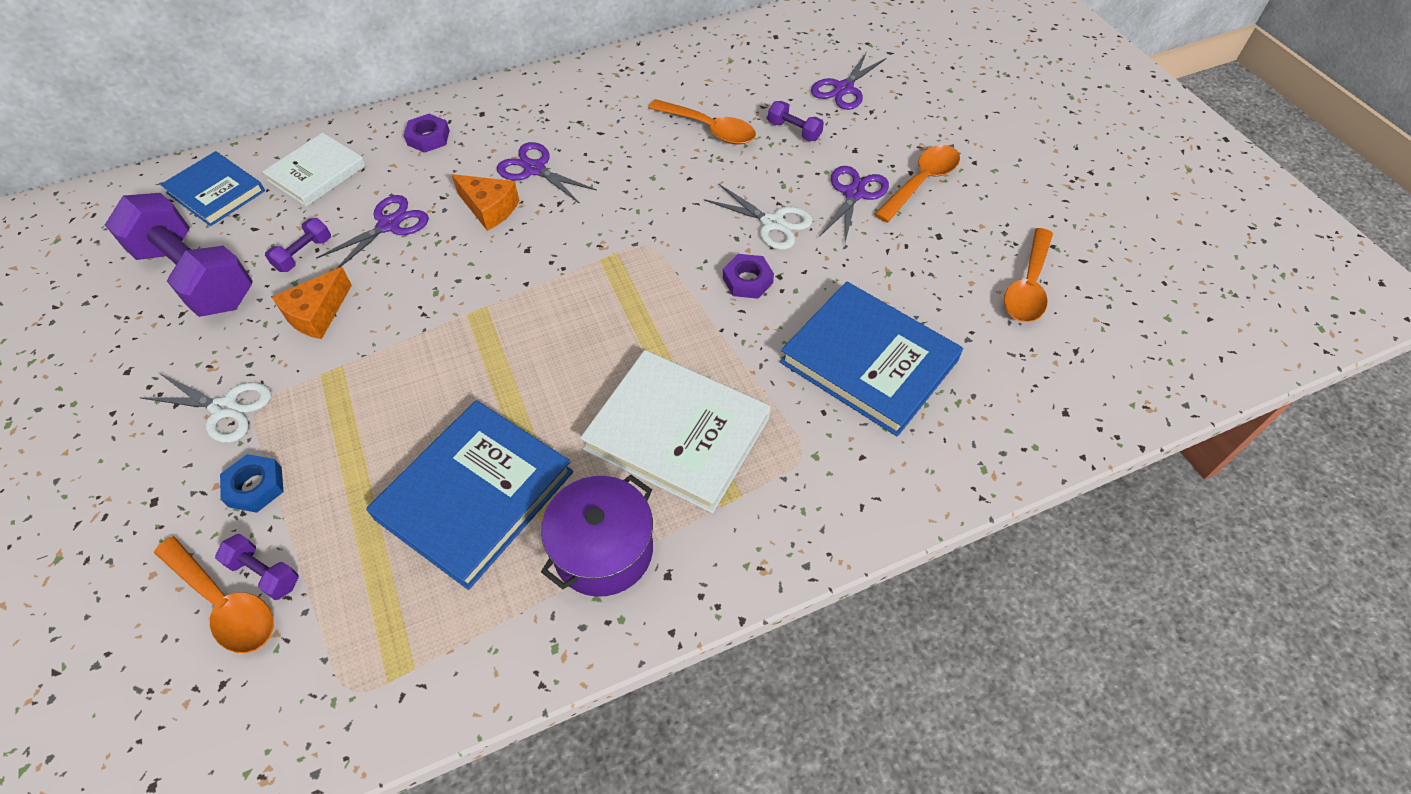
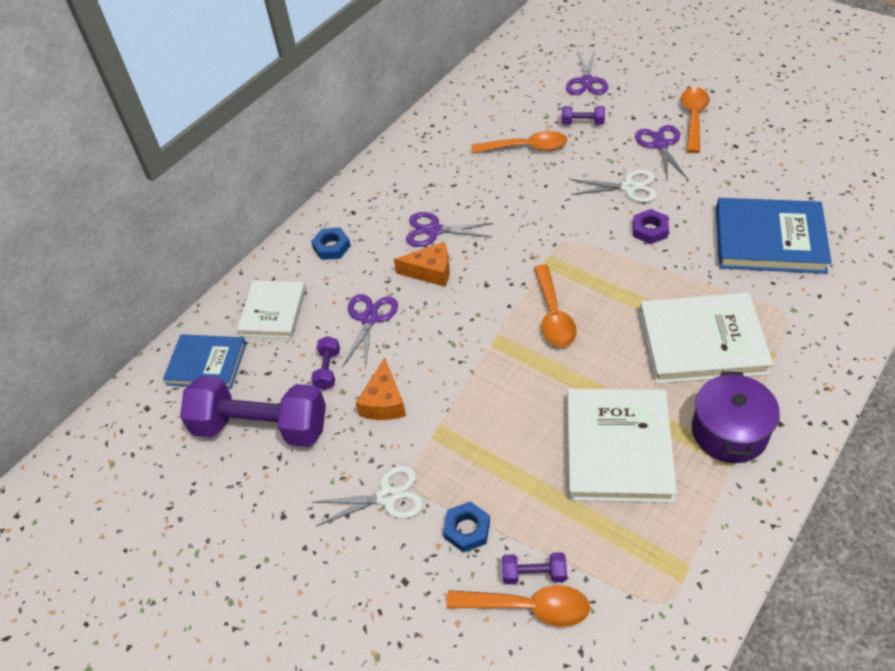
camera: 25 degrees left, 5 degrees down
(428, 137) = (331, 247): purple nut -> blue nut
(475, 495) = (618, 448): blue book -> white book
(1028, 286) = (814, 150): orange spoon -> orange spoon (553, 315)

